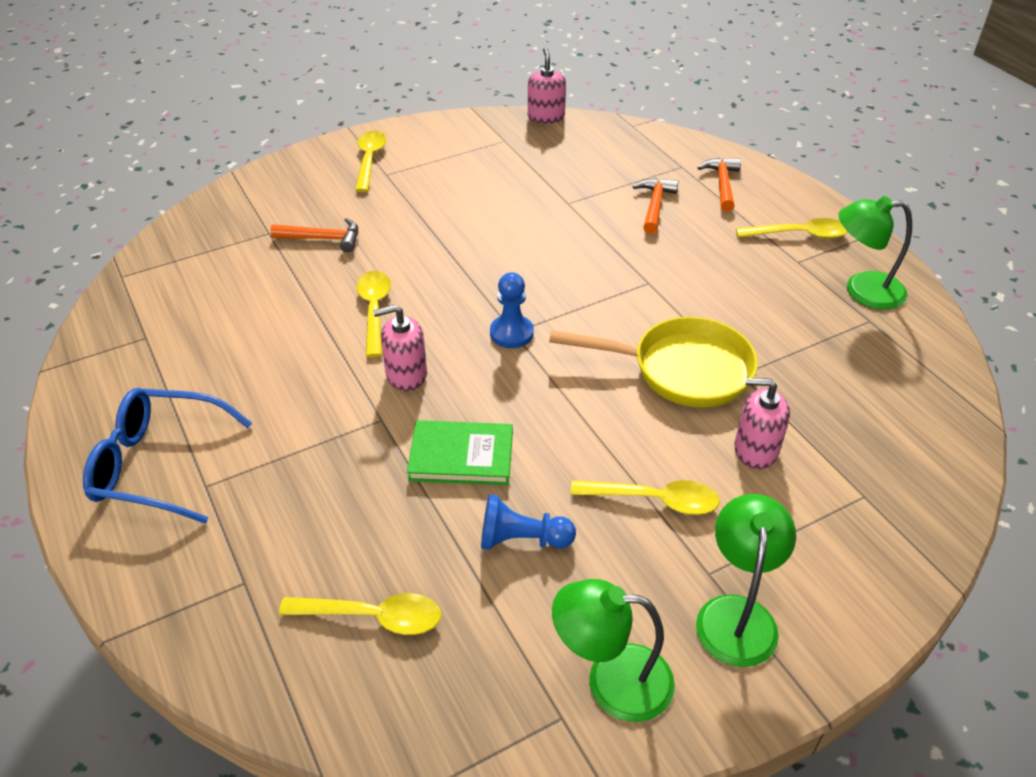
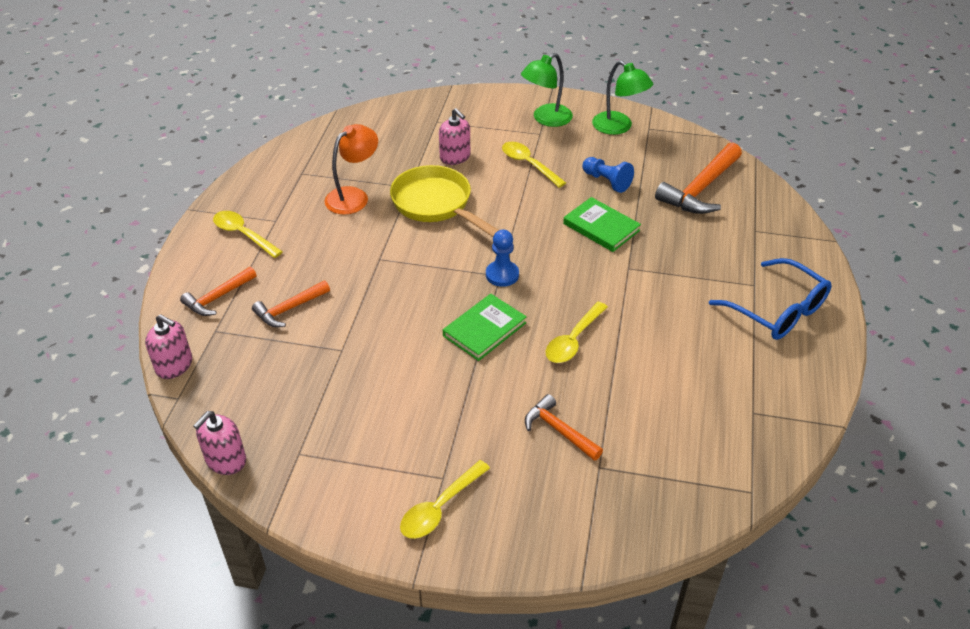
camera: 140 degrees left, 0 degrees up
(373, 617) = (700, 189): yellow spoon -> orange hammer
(406, 375) = (591, 285): pink soap dispenser -> pink soap dispenser (174, 365)
(469, 276) = (484, 329): none -> green book
(776, 327) = (353, 196): none -> orange lamp
(862, 290) = (275, 187): green lamp -> none

